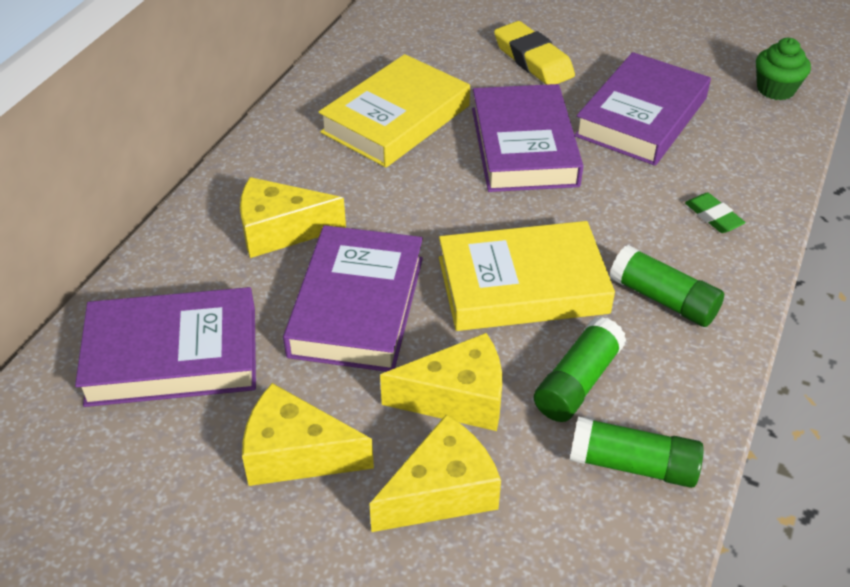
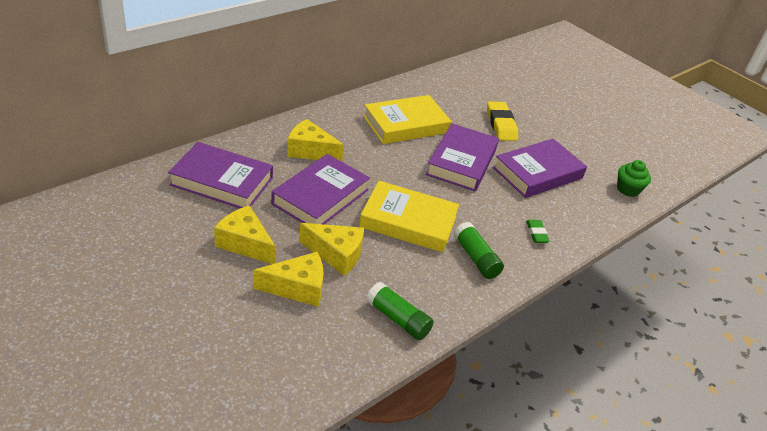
camera: 20 degrees right, 5 degrees down
(577, 382) = (400, 273): green glue stick -> none

